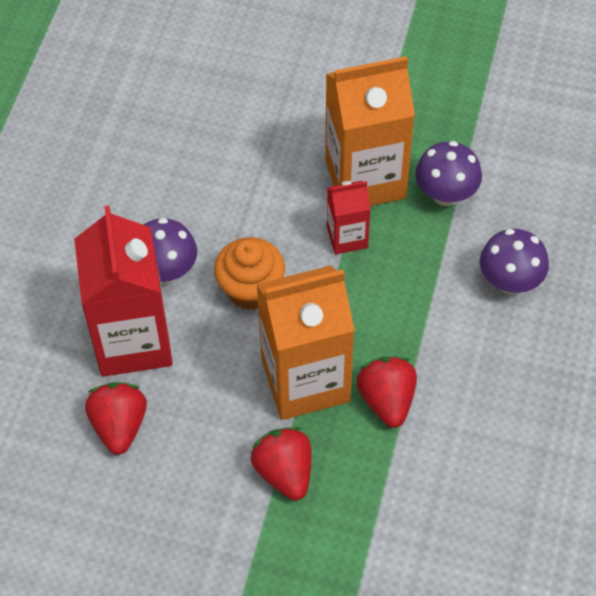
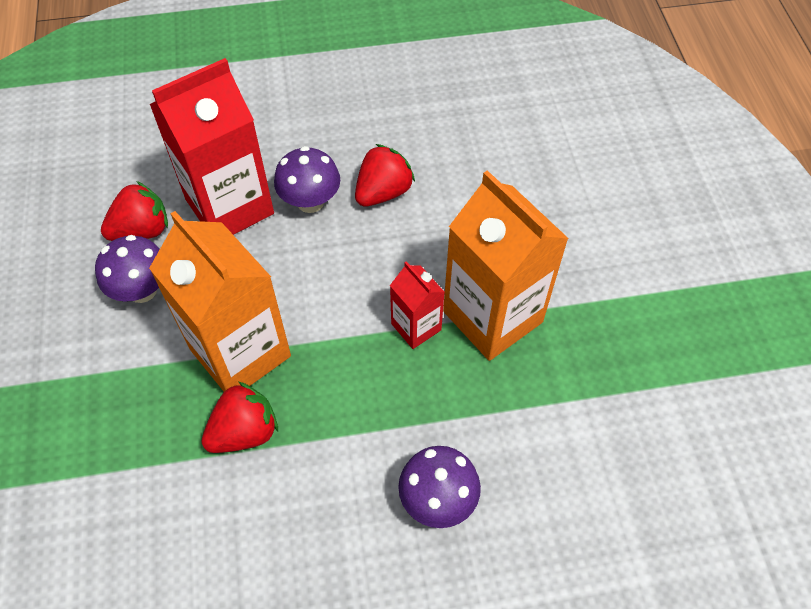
camera: 65 degrees right, 0 degrees up
(251, 289) = (320, 271): orange cupcake -> none
(284, 472) = (135, 373): red strawberry -> red strawberry (383, 192)
(446, 194) = (514, 396): purple mushroom -> purple mushroom (142, 290)

